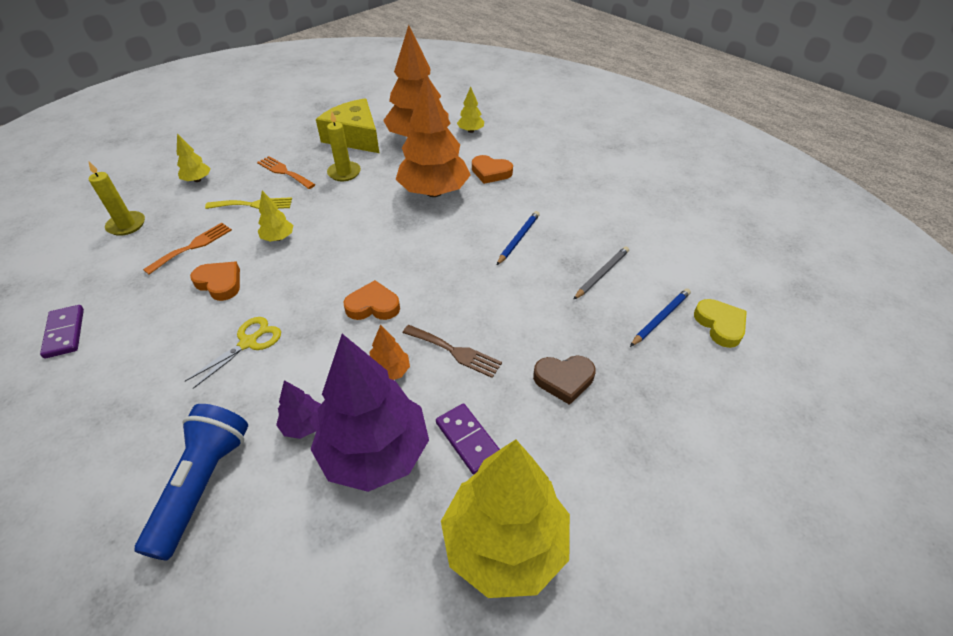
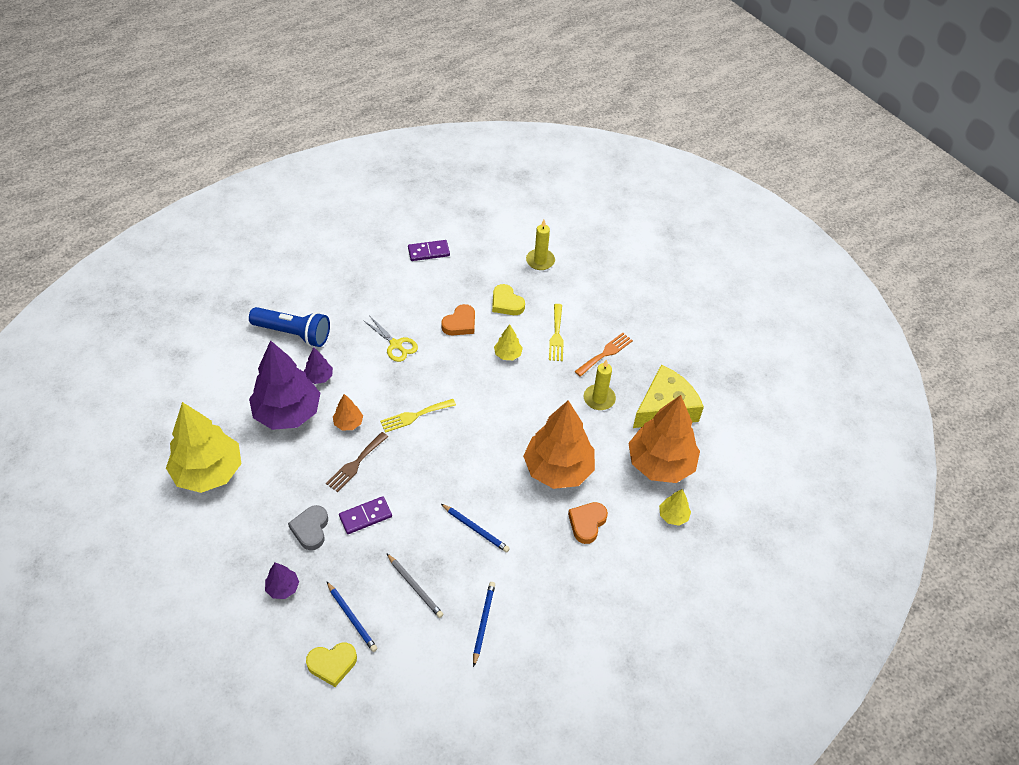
camera: 95 degrees right, 5 degrees up
(193, 246) = (506, 303): orange fork -> yellow heart
(197, 180) = (599, 294): yellow tree -> none
(373, 306) = (414, 416): orange heart -> yellow fork
(468, 440) = (280, 463): purple domino -> purple domino (365, 516)
(564, 380) = (311, 529): brown heart -> grey heart
(617, 223) = (483, 623): none -> blue pencil
(655, 391) = (283, 588): none -> purple tree

